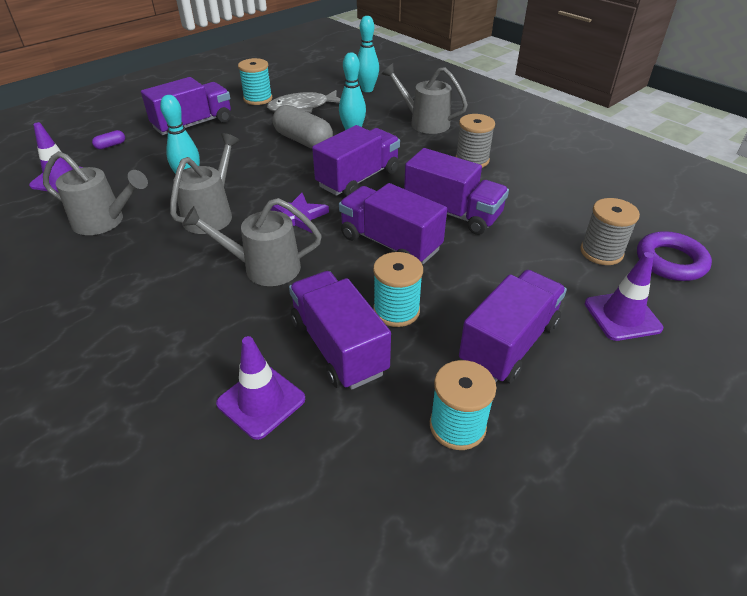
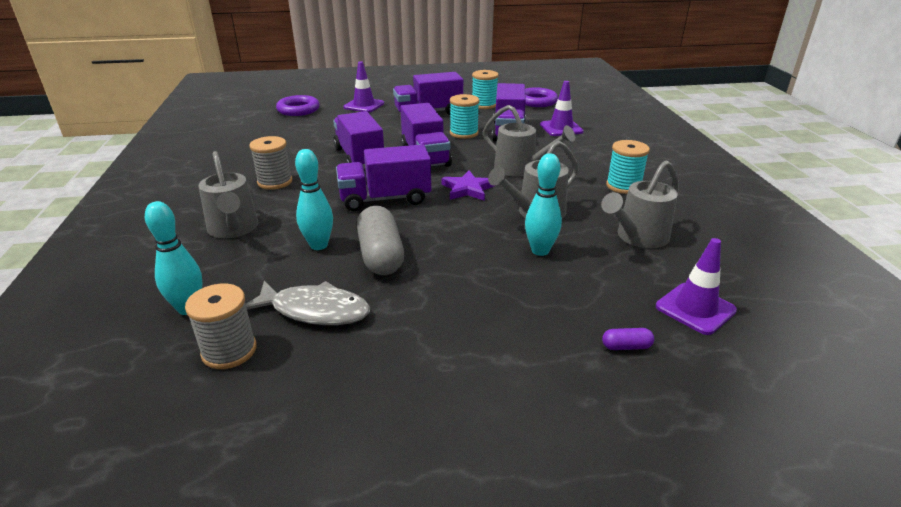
camera: 145 degrees left, 10 degrees down
(105, 221) = (638, 238): grey watering can -> grey watering can turned 90 degrees counterclockwise
(193, 125) = (489, 341): purple truck -> none
(258, 99) = (350, 361): turquoise spool -> turquoise spool (623, 186)
(372, 509) = (537, 101): none -> purple ring
(601, 252) = (320, 120): grey spool -> grey spool (229, 351)

